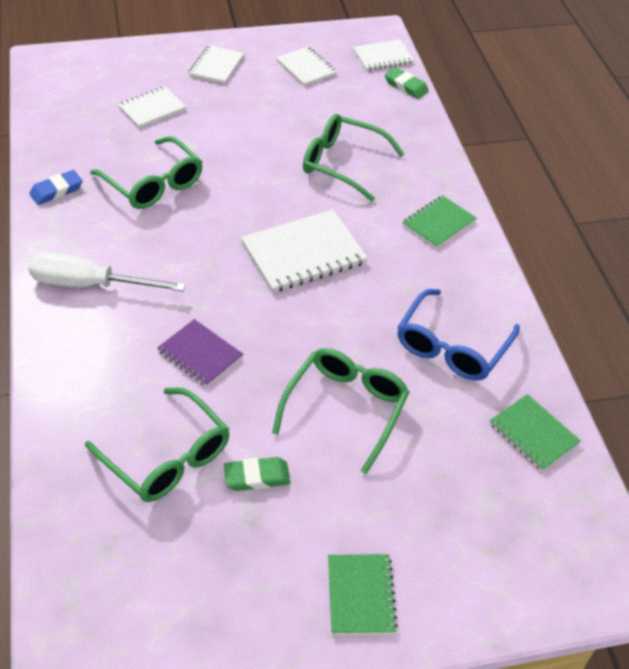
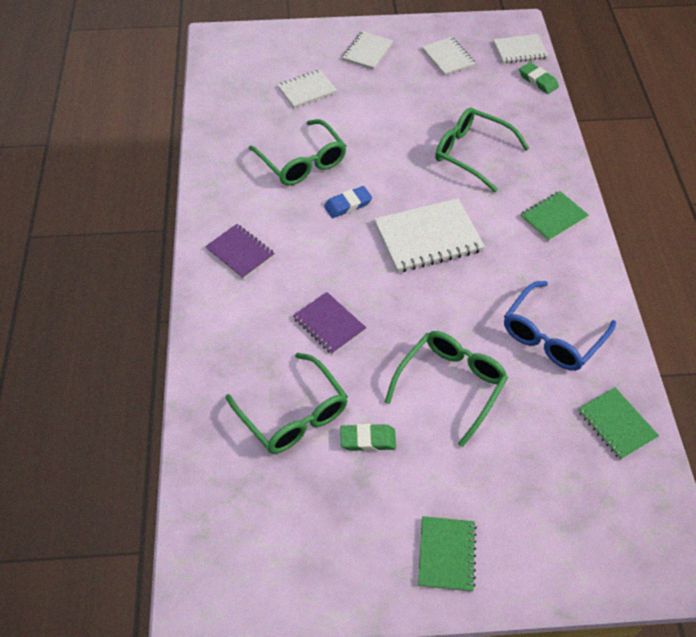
camera: 10 degrees right, 5 degrees up
(56, 191) = (218, 163): blue eraser -> blue eraser (348, 205)
(89, 285) = (240, 252): white screwdriver -> purple notebook

